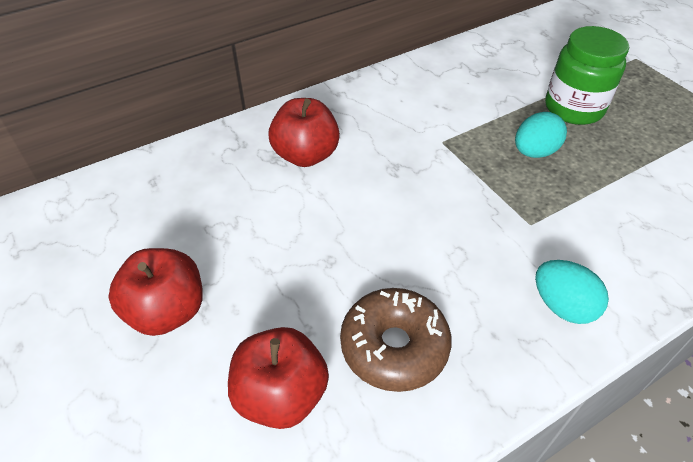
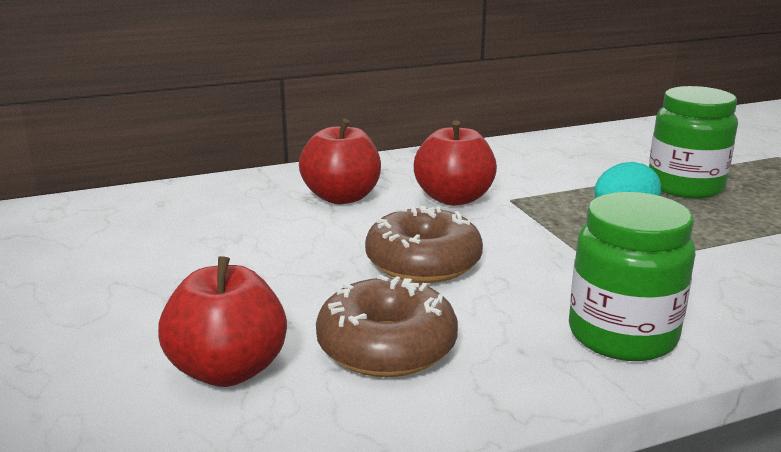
camera: 10 degrees right, 25 degrees down
(167, 311) = (127, 293): red apple -> red apple (454, 198)
(395, 236) = (423, 262): none -> brown donut
(562, 306) = (622, 335): turquoise egg -> green jar

